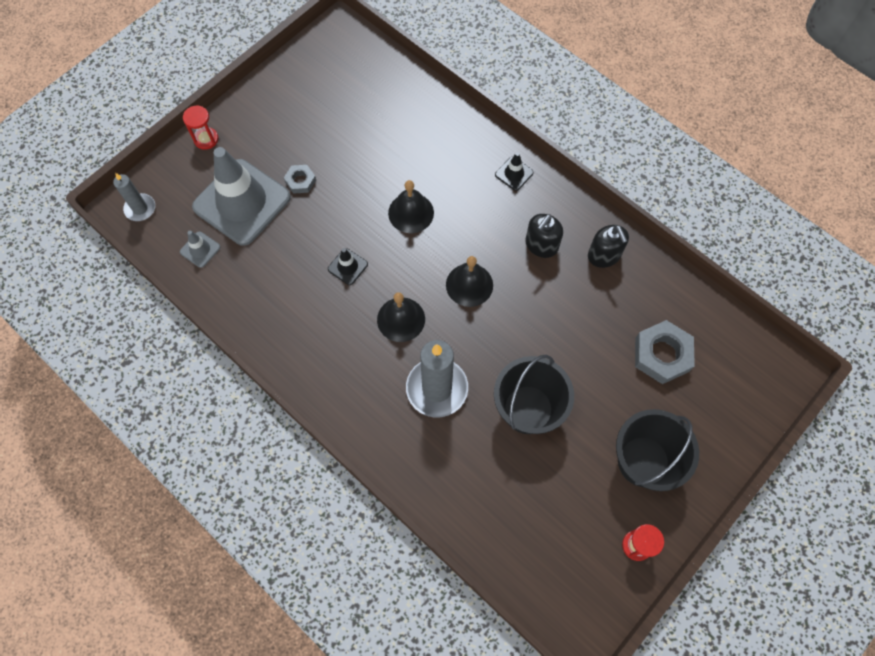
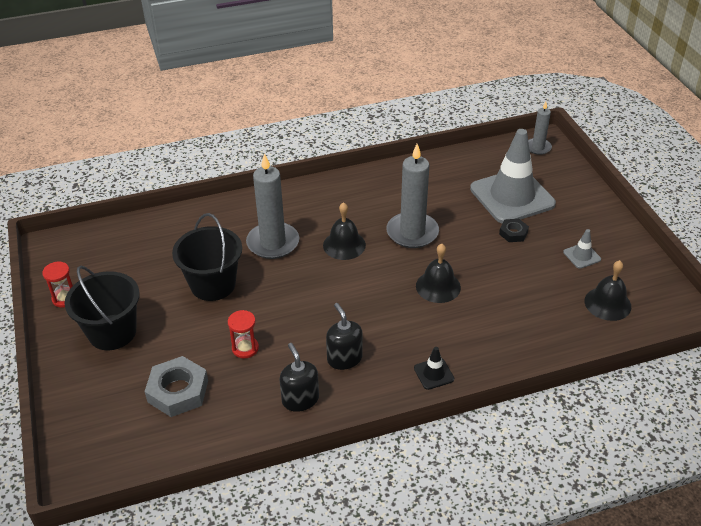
camera: 120 degrees right, 25 degrees down
(200, 249) = (481, 165): grey traffic cone -> grey traffic cone (582, 256)
(206, 139) = (588, 195): red hourglass -> red hourglass (245, 348)
(300, 181) = (513, 233): grey nut -> black nut
(347, 266) = (412, 232): black traffic cone -> grey candle
(469, 285) = (343, 295): black bell -> black bell (607, 303)
(604, 255) = (300, 399): black soap dispenser -> black soap dispenser turned 60 degrees clockwise

